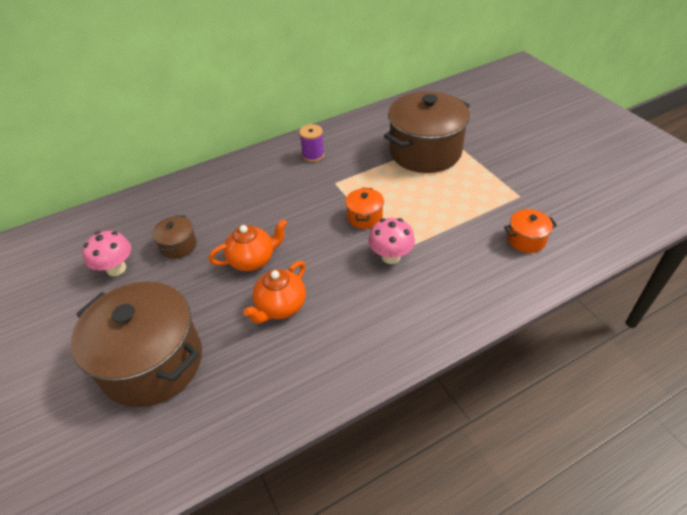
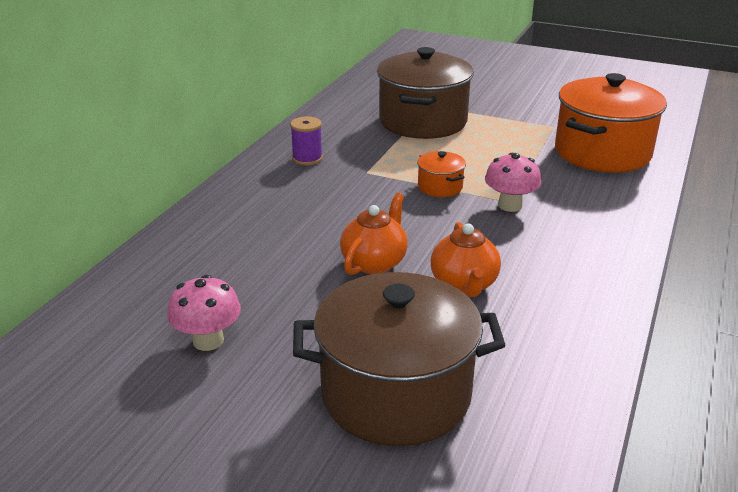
camera: 40 degrees left, 15 degrees down
(178, 246) = (262, 287): brown pot -> none
(526, 240) = (602, 152): orange pot -> orange pot, size x2.28

